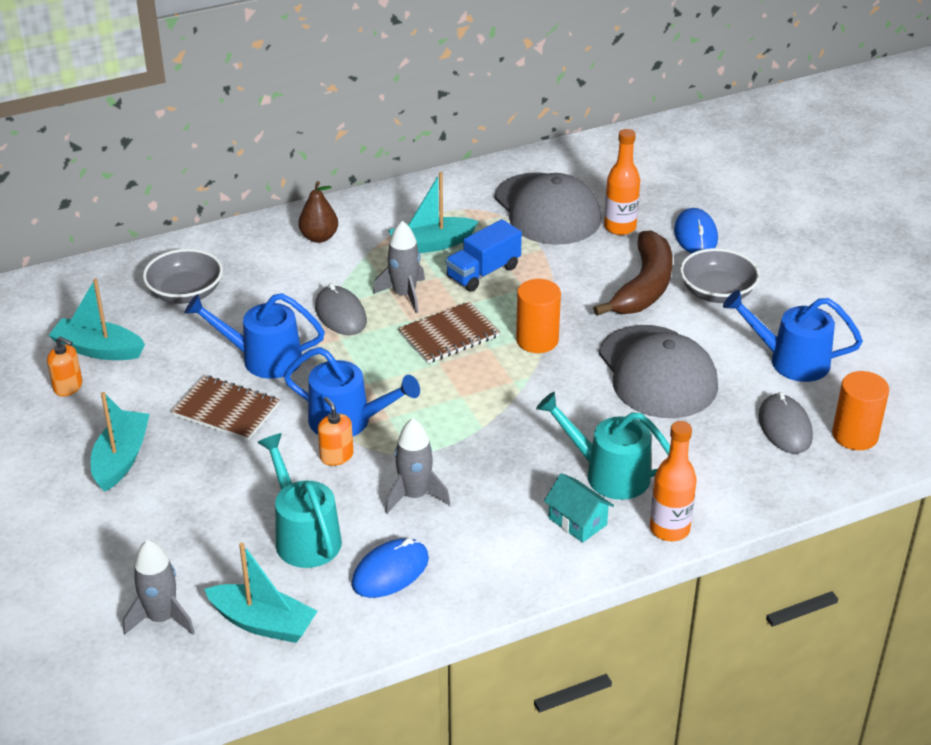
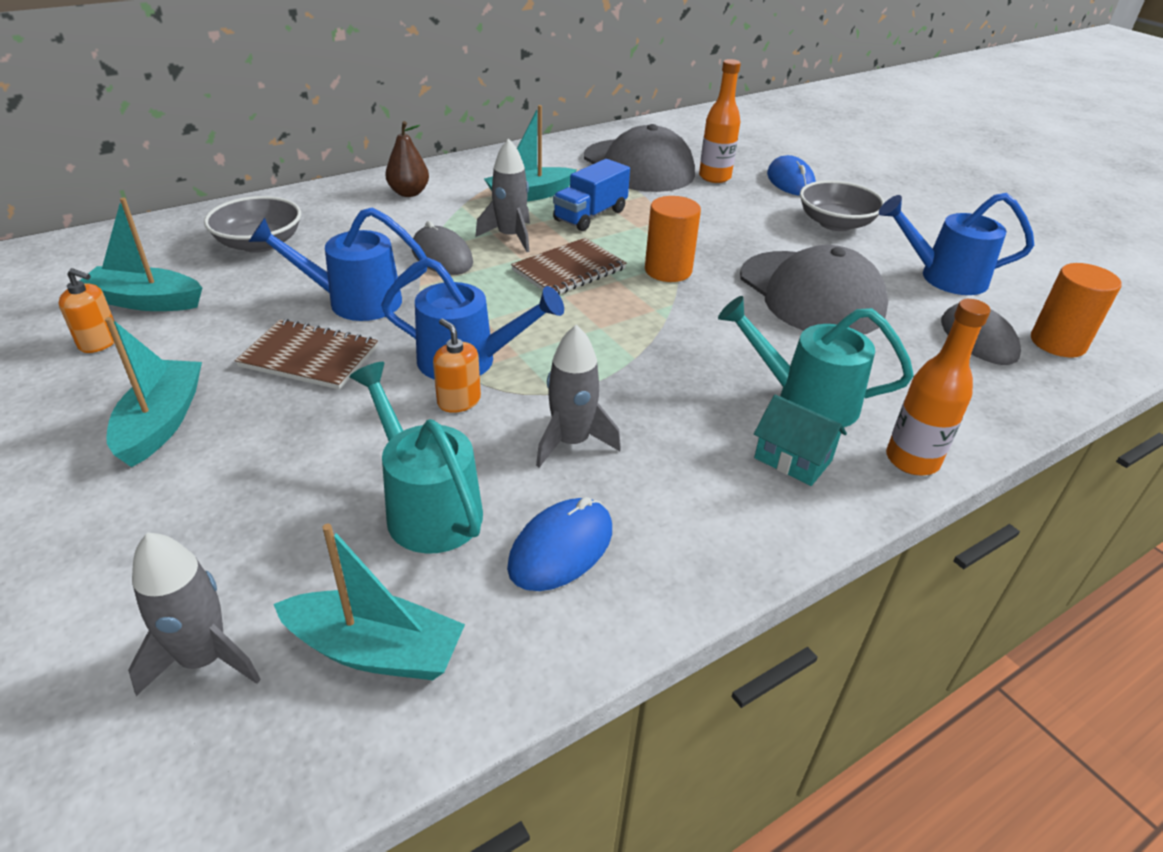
camera: 10 degrees left, 0 degrees up
(644, 287) = (760, 222): brown banana -> none

